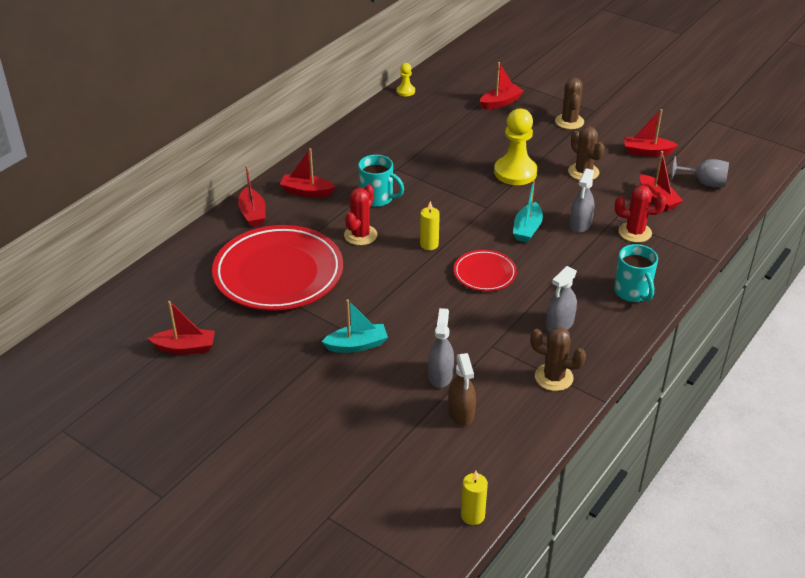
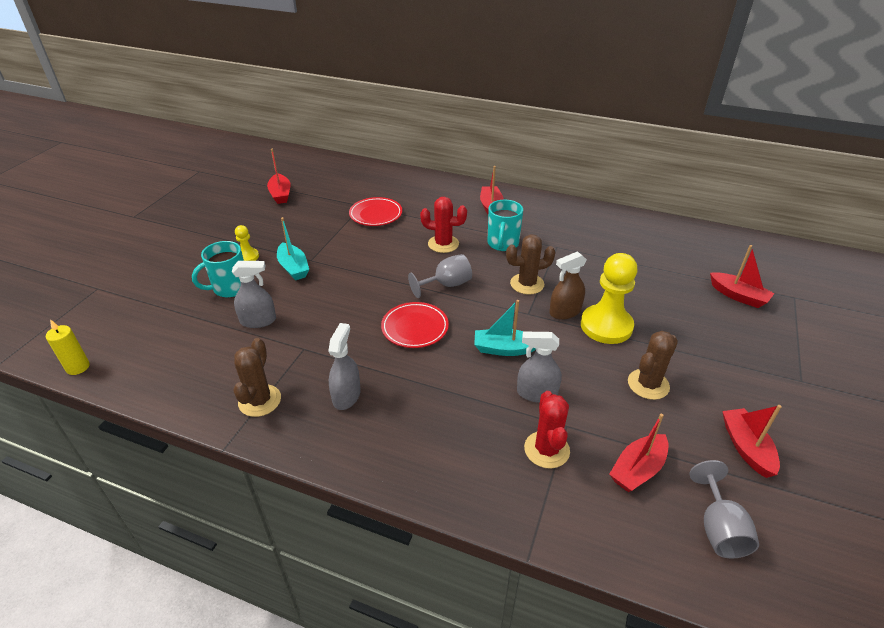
camera: 75 degrees right, 0 degrees up
(252, 214) = (447, 189): red boat -> none
(278, 273) = (376, 214): red plate -> red plate, size x0.49
(405, 91) = (696, 230): yellow pawn -> yellow pawn (248, 257)
(429, 244) = (447, 285): yellow candle -> grey goblet
(461, 413) = (208, 341): brown spray bottle -> brown spray bottle (565, 312)
(559, 324) = (346, 395): grey spray bottle -> grey spray bottle turned 75 degrees clockwise
(569, 121) = (751, 359): brown cactus -> brown cactus (527, 284)
(632, 292) = (421, 458): turquoise mug -> turquoise mug (230, 288)

